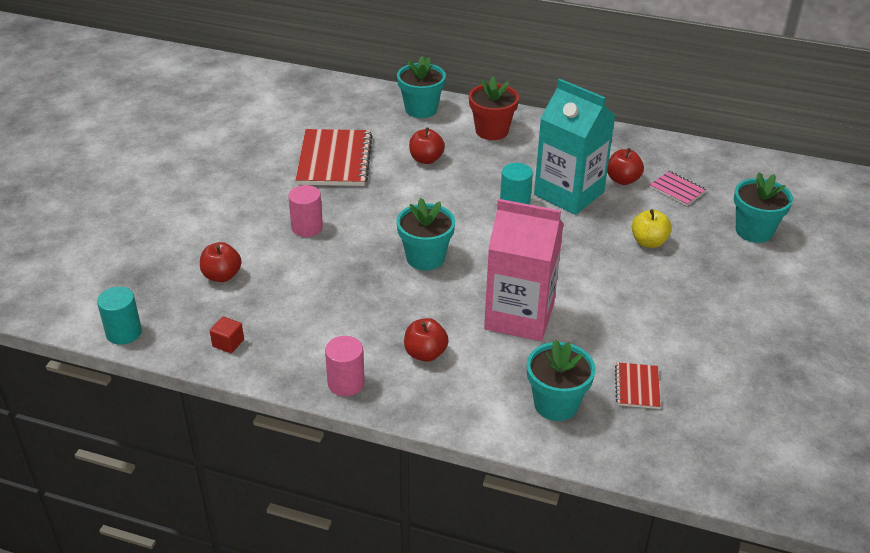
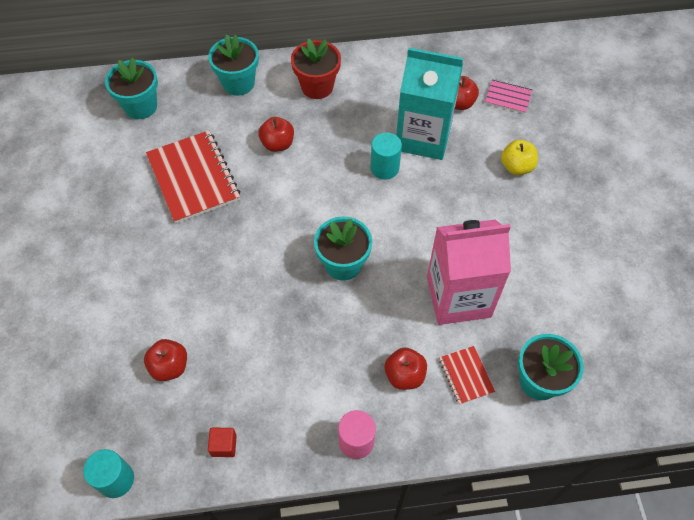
camera: 25 degrees left, 20 degrees up
(307, 227) = (215, 272): pink cylinder -> none
(637, 387) = (590, 332): red notebook -> red notebook (466, 375)
(754, 231) = (590, 121): turquoise flower pot -> turquoise flower pot (141, 106)

